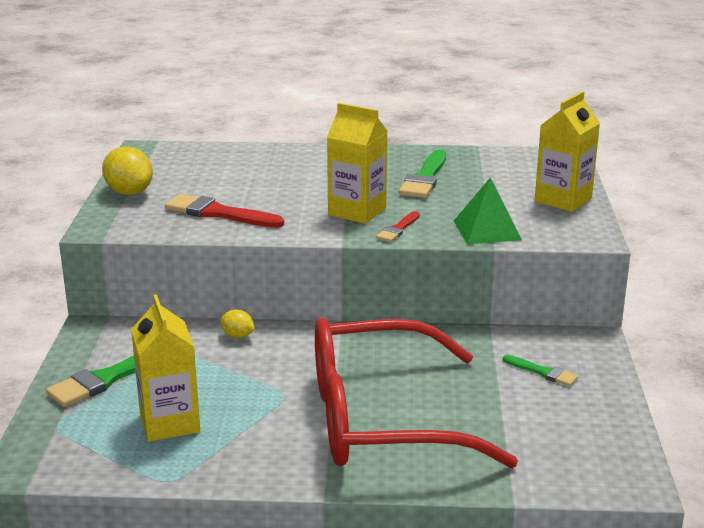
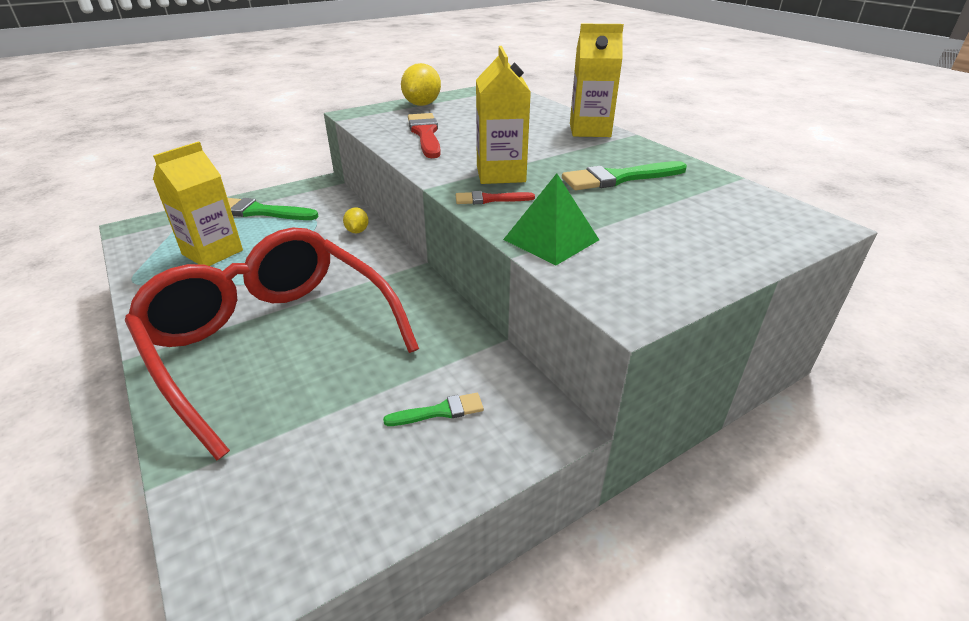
camera: 55 degrees right, 10 degrees up
(543, 372) = (440, 411): green brush -> green brush turned 105 degrees counterclockwise
(563, 200) = (700, 259): yellow carton -> yellow carton (589, 130)

